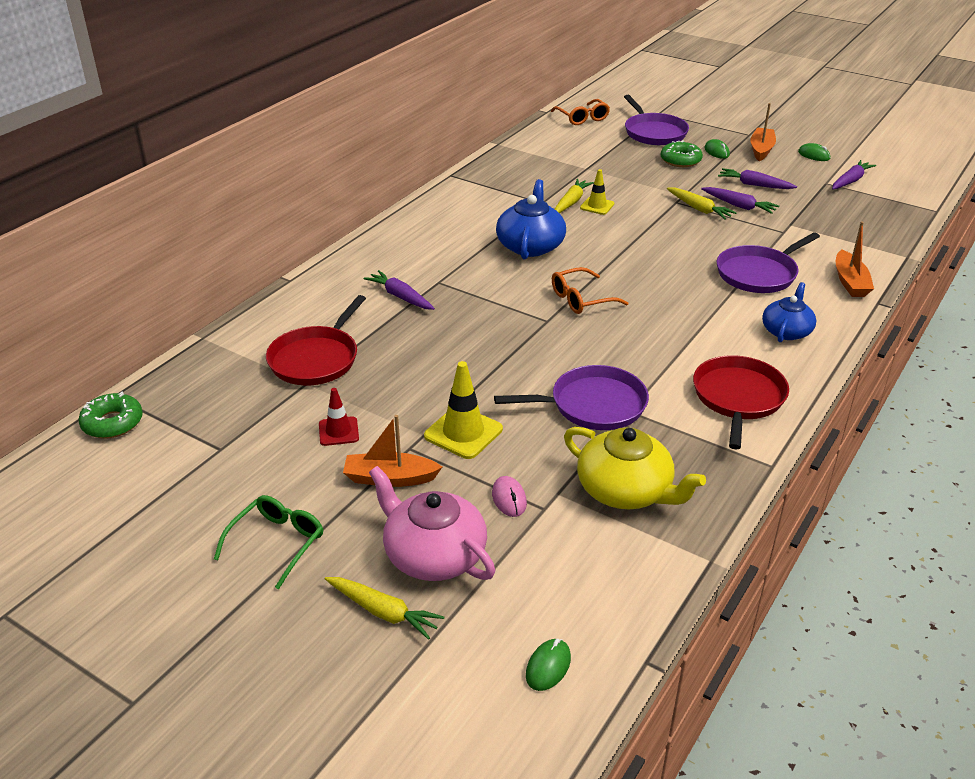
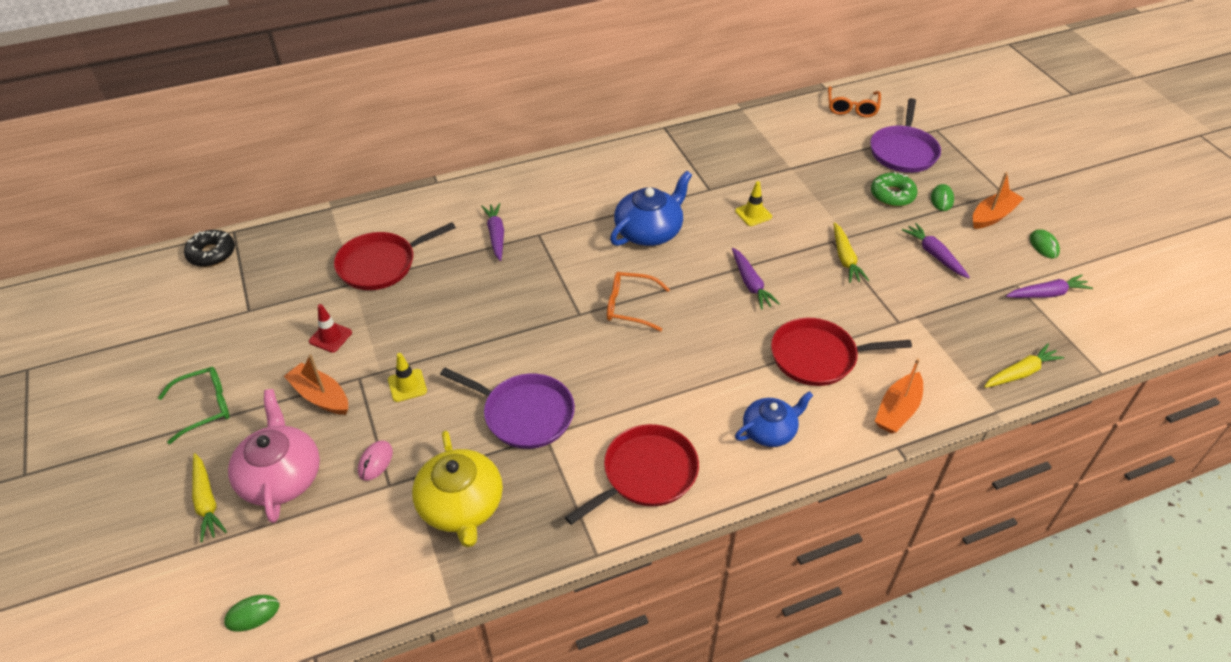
camera: 35 degrees right, 10 degrees up
(112, 423) = (212, 254): green donut -> black donut
(463, 432) = (407, 385): yellow traffic cone -> yellow traffic cone, size x0.63
(571, 202) = (735, 200): yellow carrot -> yellow carrot (1021, 373)
(739, 206) = (889, 272): purple carrot -> purple carrot (750, 284)
(759, 273) = (818, 357): purple pan -> red pan

